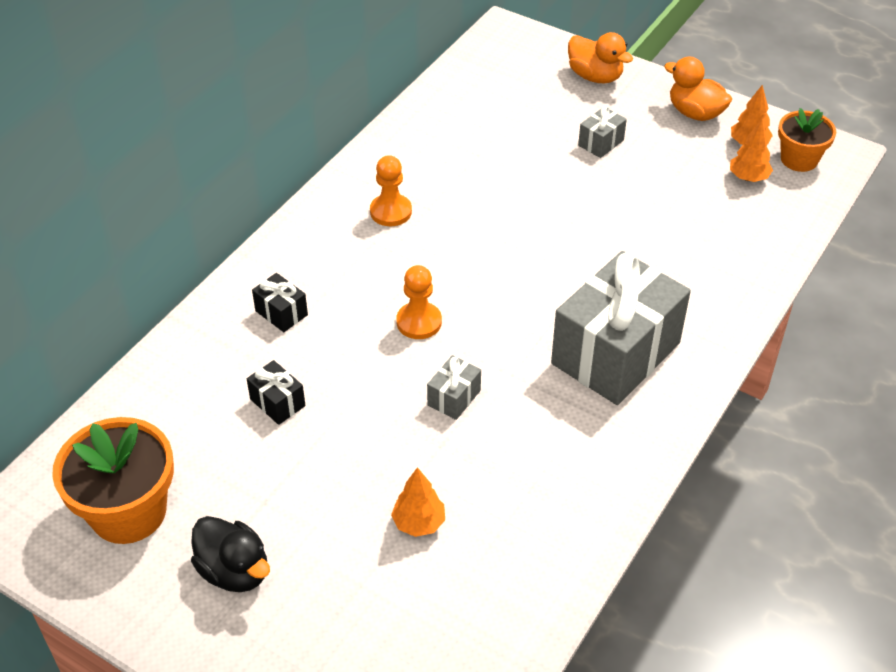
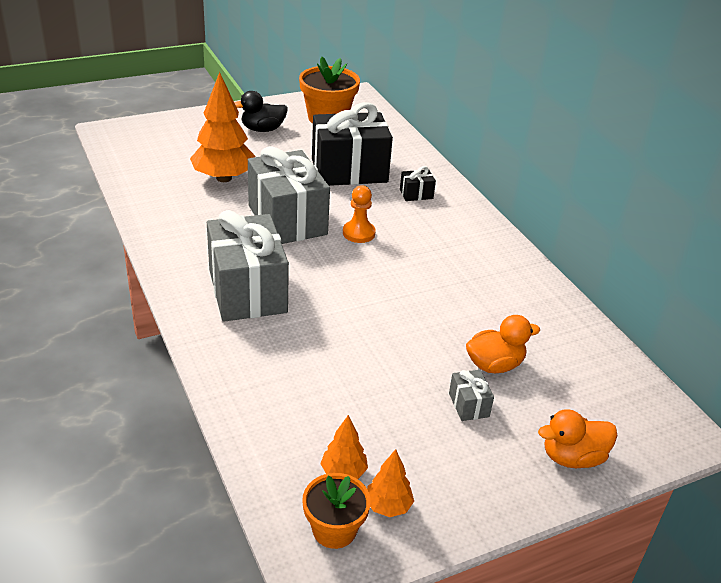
camera: 120 degrees right, 10 degrees down
(277, 402) = (349, 171): black gift -> black gift, size x2.44
(391, 212) = (473, 264): orange pawn -> none
(419, 523) = (224, 178): orange tree -> orange tree, size x2.02
(454, 398) = (287, 220): grey gift -> grey gift, size x2.44
(695, 113) = (464, 496): orange duck -> orange duck (494, 365)

